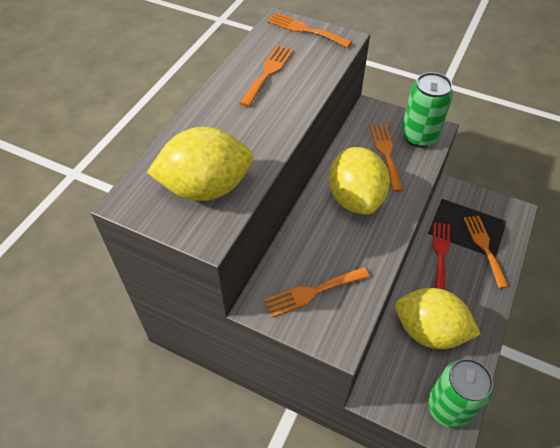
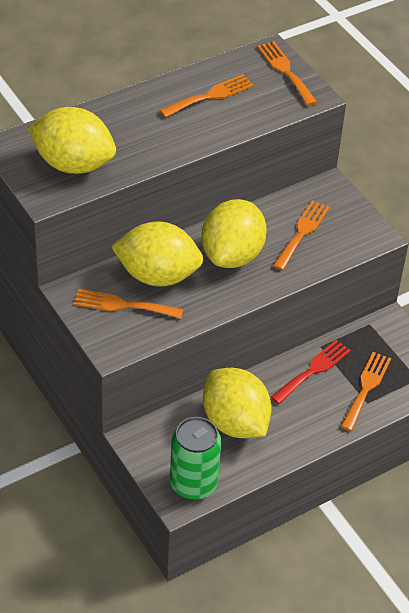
camera: 30 degrees right, 5 degrees down
(316, 248) = (157, 275): none -> yellow lemon
(419, 136) = (352, 233): green can -> none

